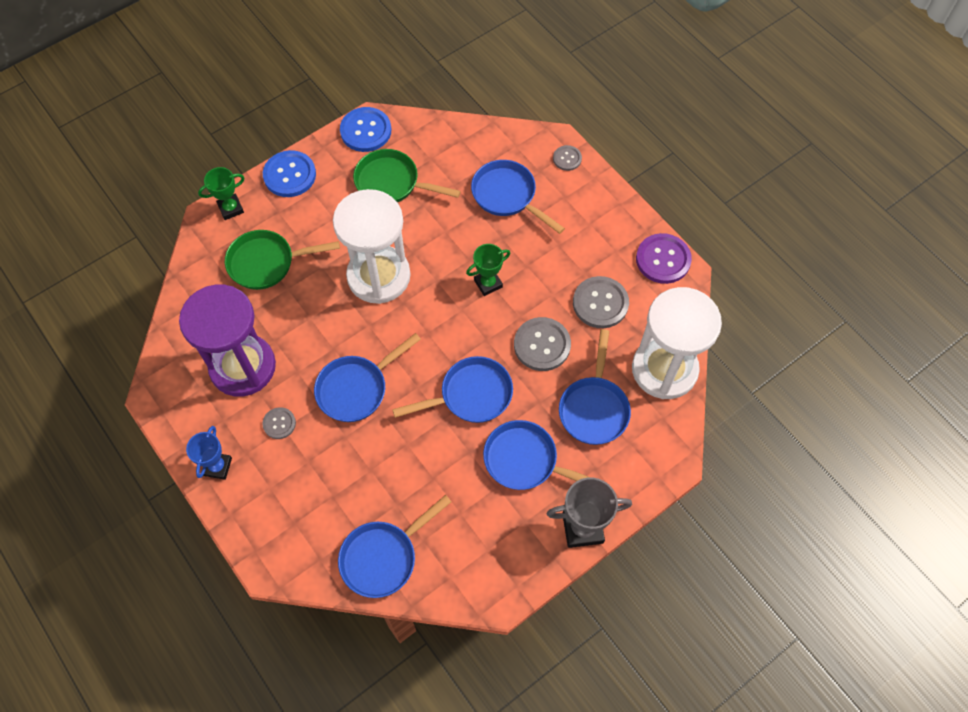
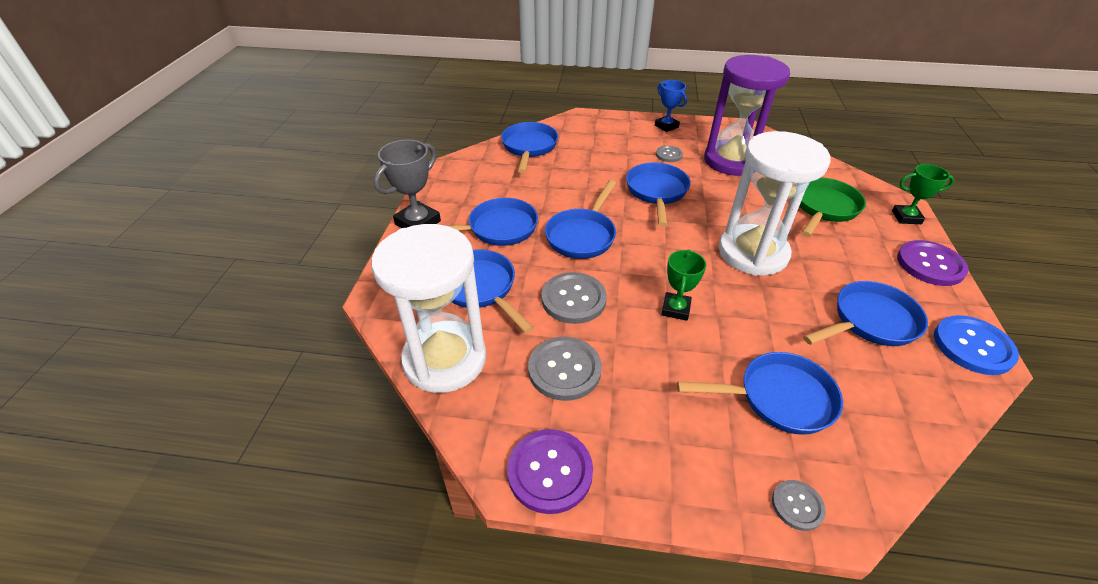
camera: 135 degrees right, 20 degrees down
(231, 208) = (906, 217): green trophy -> green trophy turned 75 degrees clockwise
(289, 175) = (930, 264): blue button -> purple button
(392, 183) = (870, 321): green pan -> blue pan

